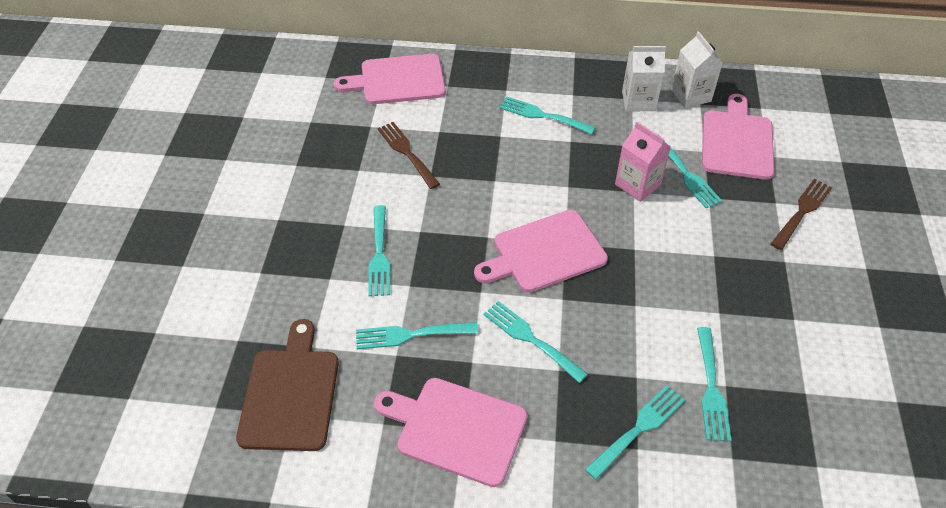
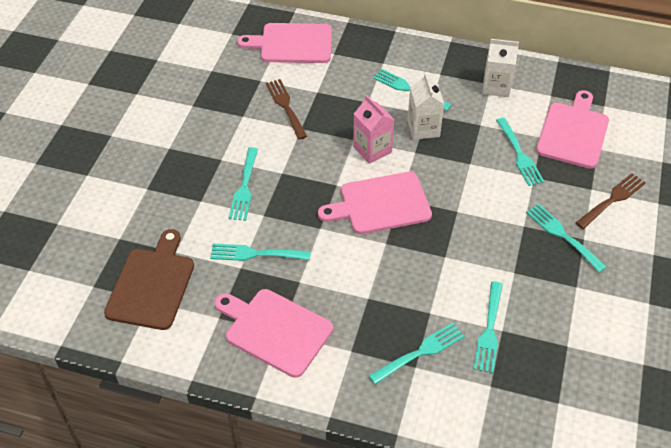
camera: 10 degrees right, 0 degrees up
(531, 339) = (351, 271): turquoise fork -> turquoise fork (563, 235)
(637, 185) = (475, 158): pink carton -> pink carton (372, 149)
(691, 95) = (544, 87): white carton -> white carton (423, 128)

